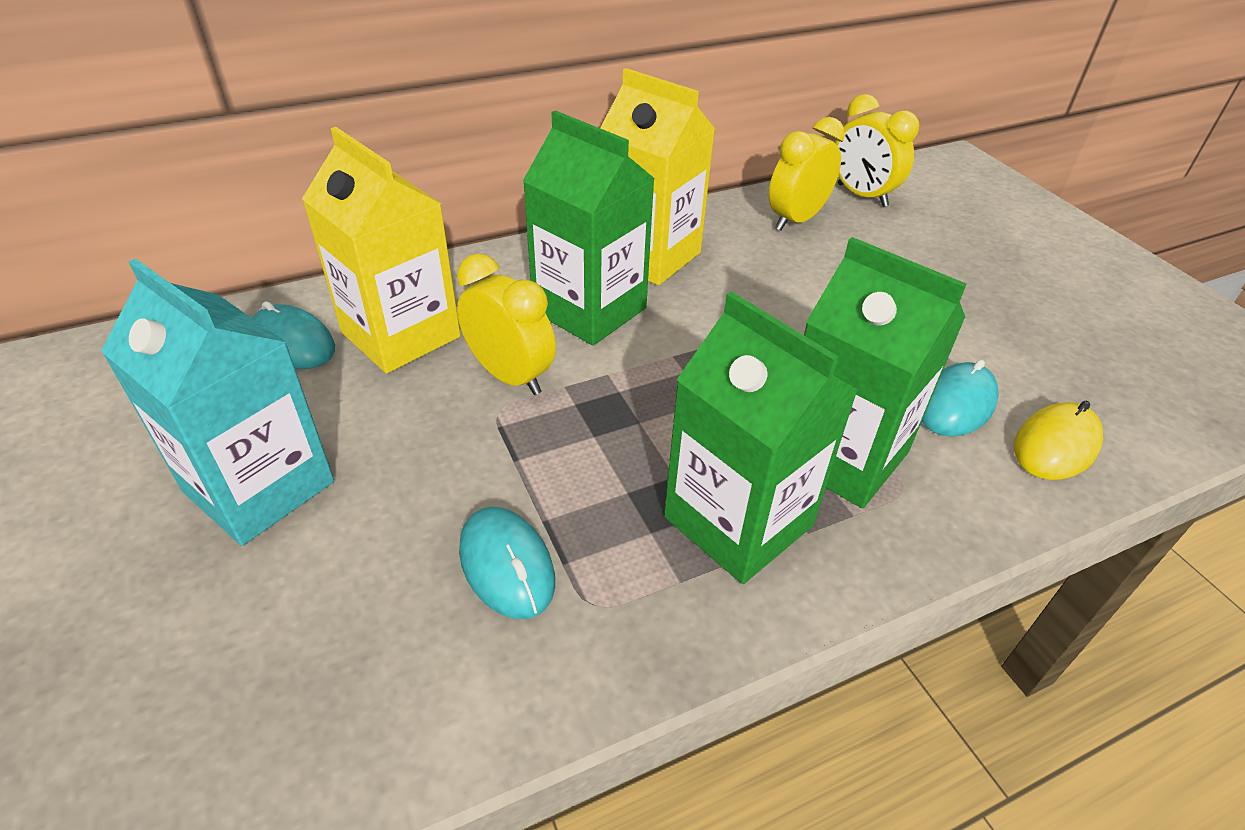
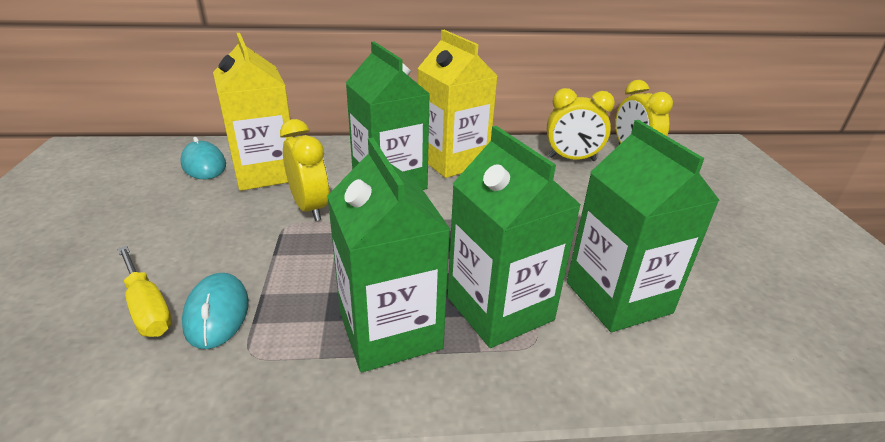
camera: 20 degrees right, 10 degrees down
(259, 487) = (120, 232): turquoise carton -> none
(404, 586) = (147, 307): none -> yellow screwdriver
(796, 220) = (572, 159): yellow clock -> yellow clock turned 150 degrees counterclockwise
(956, 404) = (618, 297): turquoise mouse -> green carton
(1055, 445) = (688, 348): yellow mouse -> none

